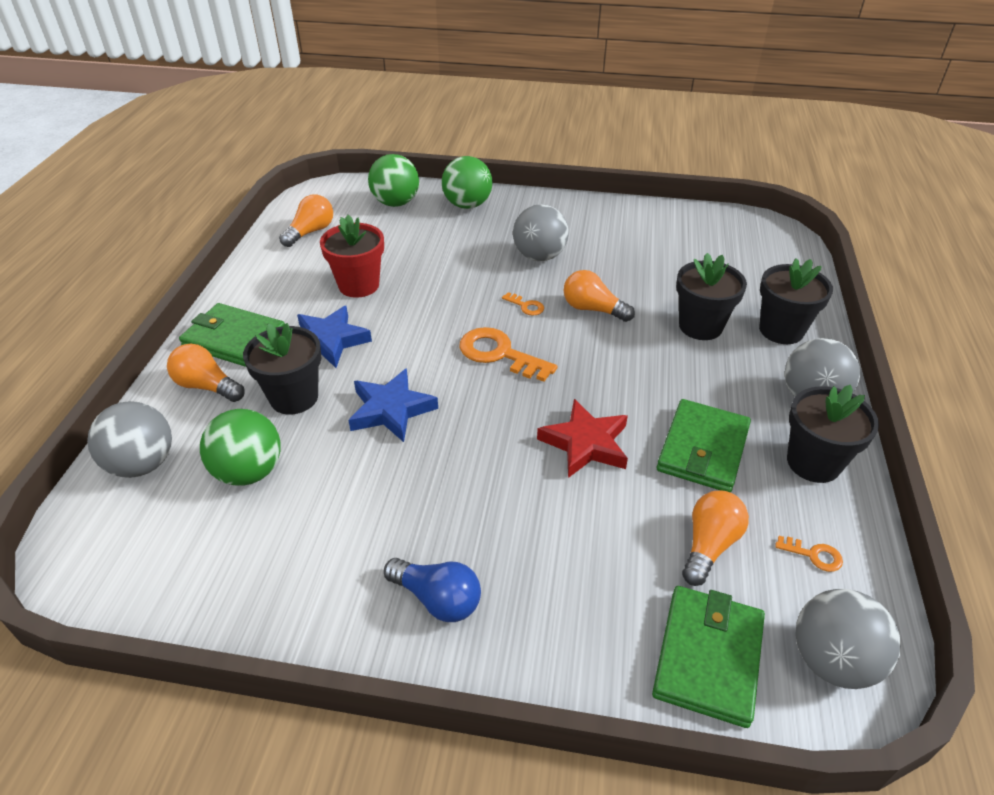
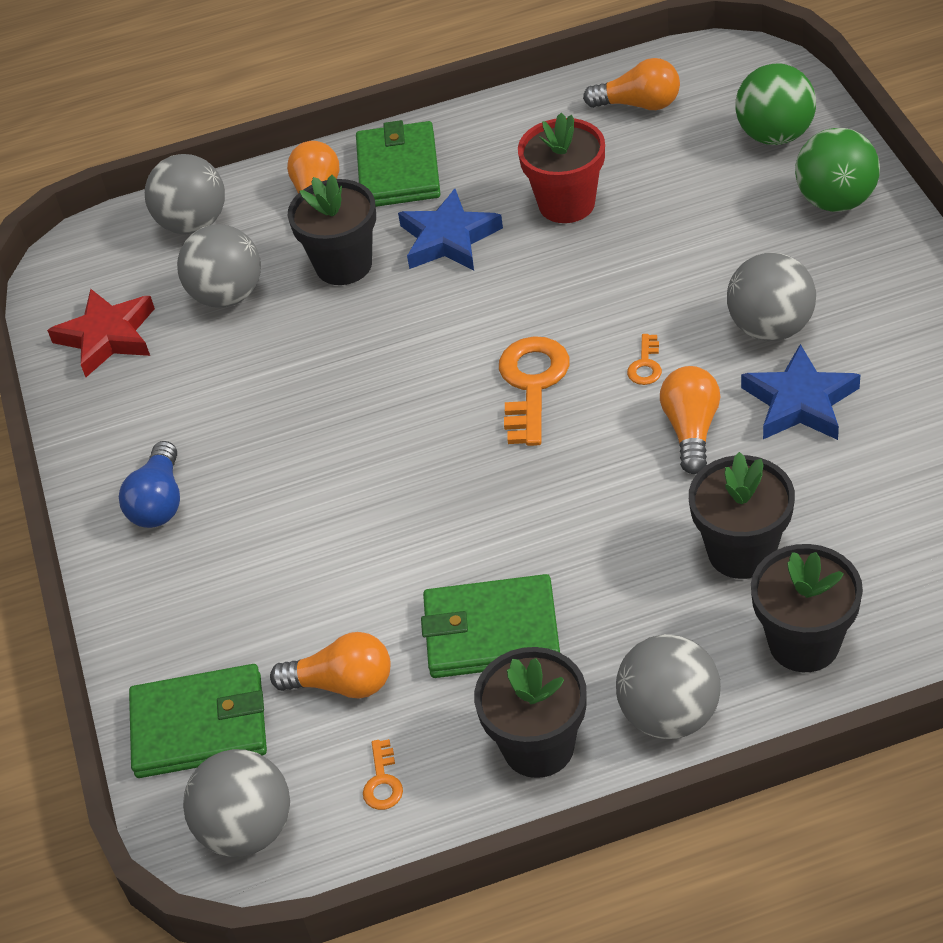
camera: 70 degrees right, 5 degrees up
(249, 472) = (227, 295): green ball -> grey ball
(391, 409) = (376, 344): blue star -> blue star (800, 402)
(585, 443) = (430, 523): red star -> red star (107, 337)

